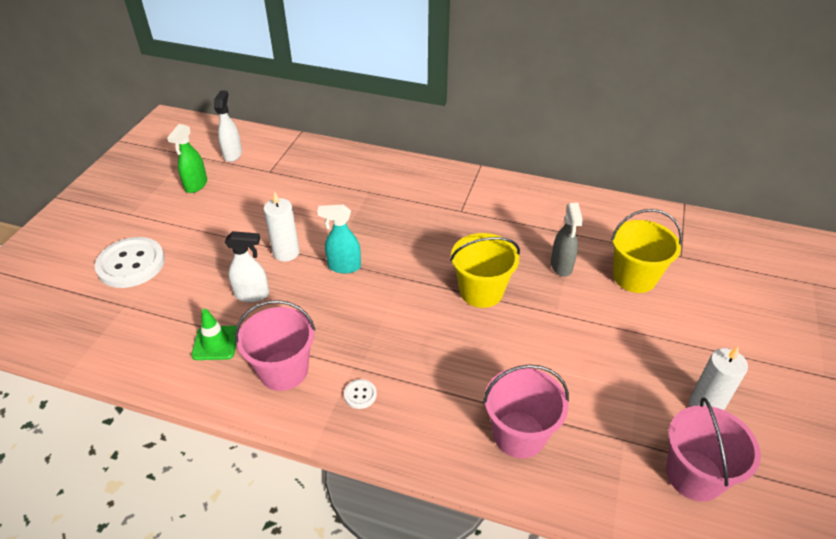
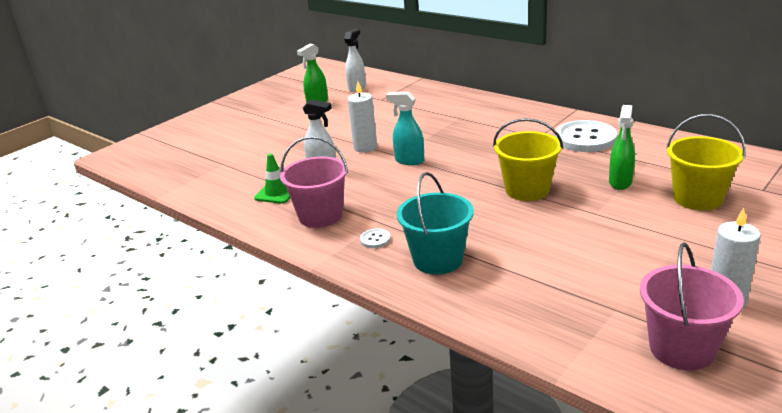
camera: 25 degrees right, 15 degrees down
(131, 264) = (242, 142): white button -> white button (585, 138)
(437, 410) = (438, 260): none -> turquoise bucket
(519, 434) = (507, 287): pink bucket -> none
(561, 266) = (620, 182): grey spray bottle -> green spray bottle

